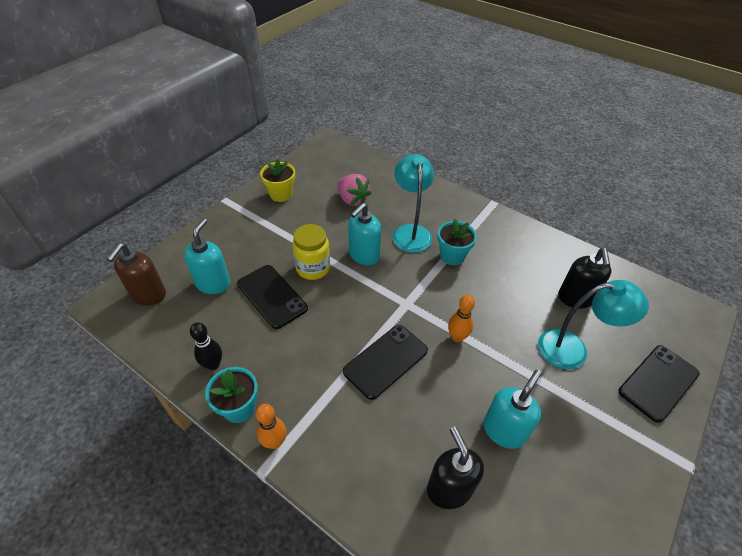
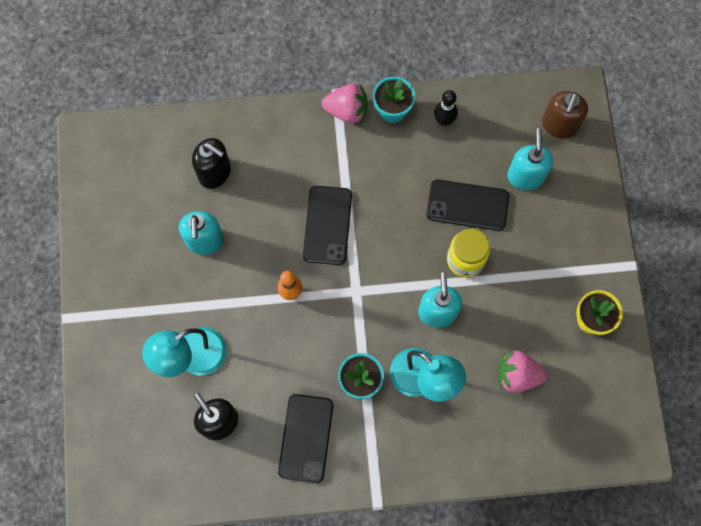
camera: 140 degrees right, 25 degrees up
(148, 295) = (559, 125): brown soap dispenser -> brown soap dispenser turned 135 degrees counterclockwise
(213, 283) = (525, 176): turquoise soap dispenser -> turquoise soap dispenser turned 150 degrees counterclockwise
(274, 442) = (347, 110): orange bowling pin -> pink strawberry
(658, 382) = (112, 379): black phone -> black phone (306, 438)

